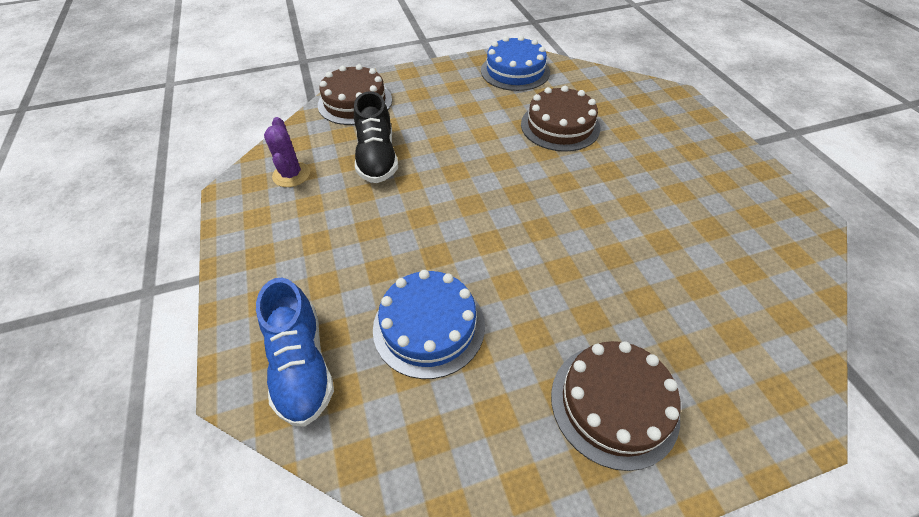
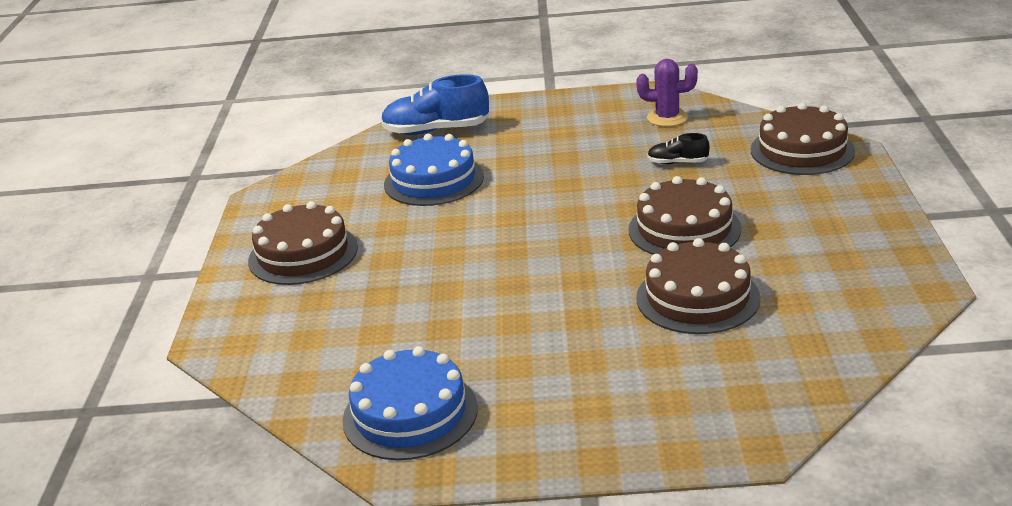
camera: 110 degrees right, 20 degrees down
(377, 157) = (678, 162): black shoe -> black shoe, size x0.51
(479, 141) = (684, 229): none -> brown cake
(515, 71) = (867, 281): blue cake -> blue cake (410, 414)

